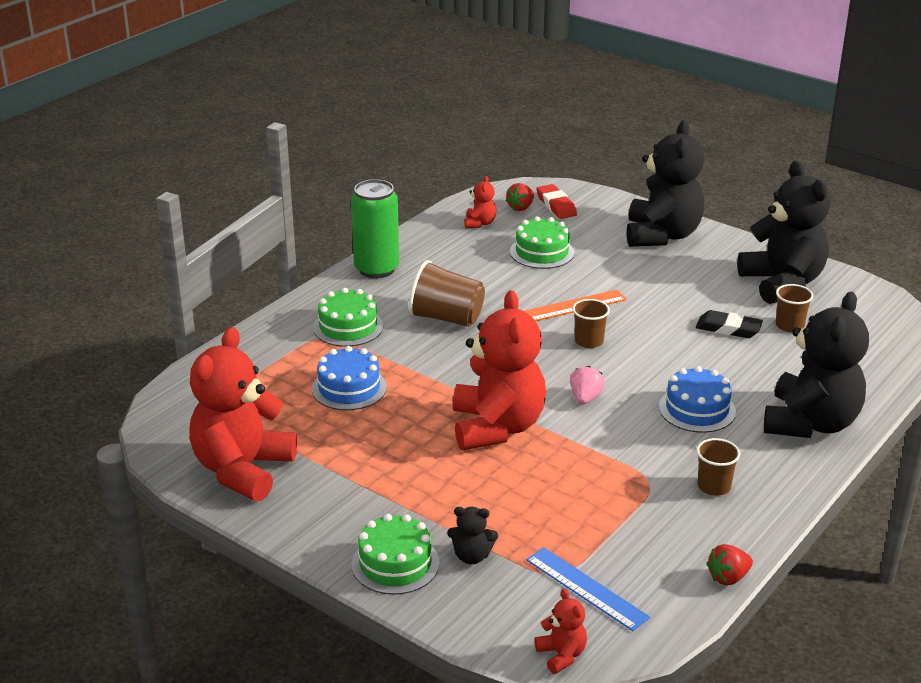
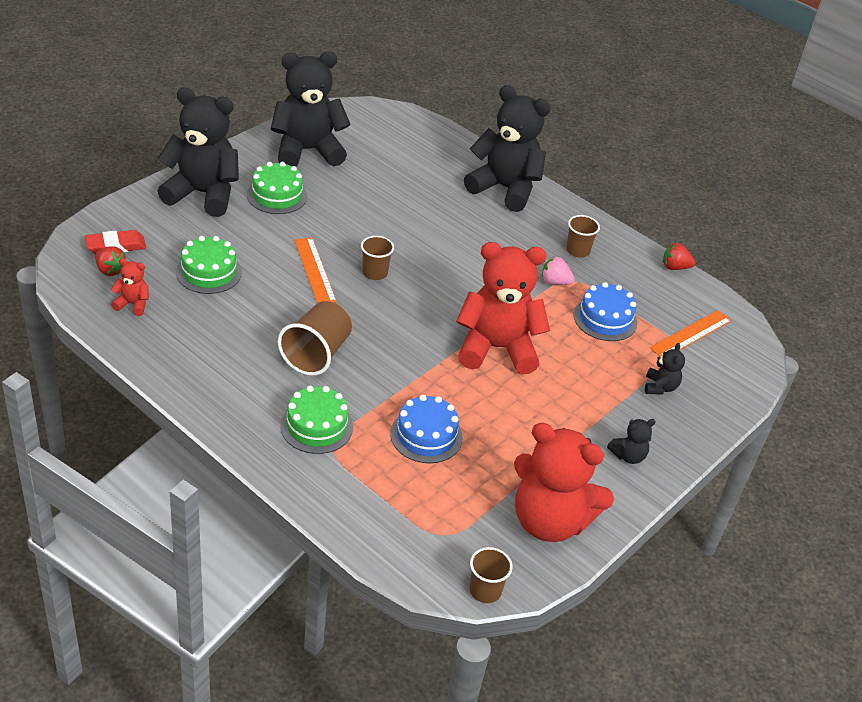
camera: 90 degrees left, 10 degrees up
(347, 527) = (628, 456): none -> black teddy bear
(376, 269) = (205, 393): green can -> none
(395, 563) = (671, 431): green cake -> green cake (277, 195)
(561, 655) = (757, 358): red teddy bear -> none
(585, 398) = (460, 291): pink strawberry -> pink strawberry (555, 282)
(586, 588) = (691, 334): blue ruler -> orange ruler
(697, 409) = (482, 236): blue cake -> blue cake (605, 319)
(728, 329) = (371, 194): black eraser -> none
(728, 578) = (675, 267): red strawberry -> red strawberry turned 120 degrees clockwise
(789, 326) = (373, 164): brown cup -> brown cup (485, 590)

